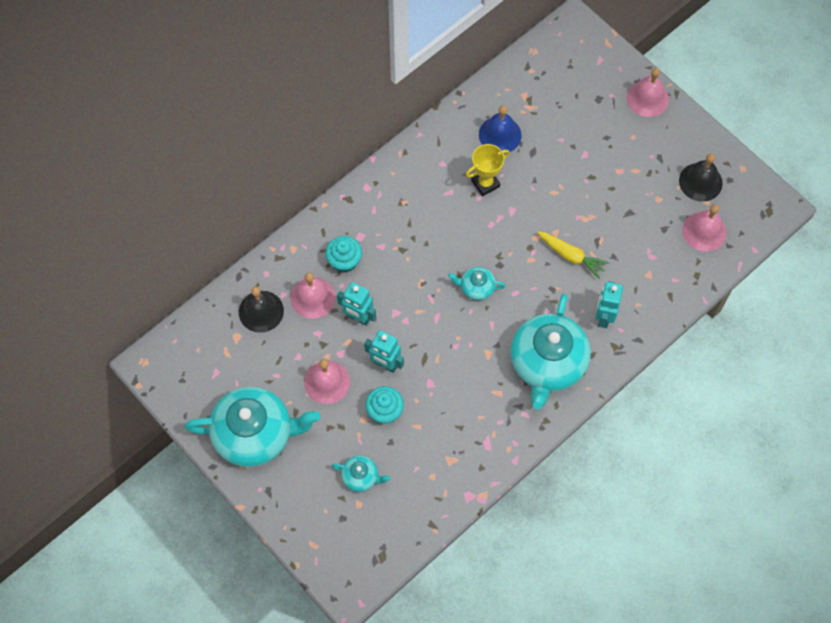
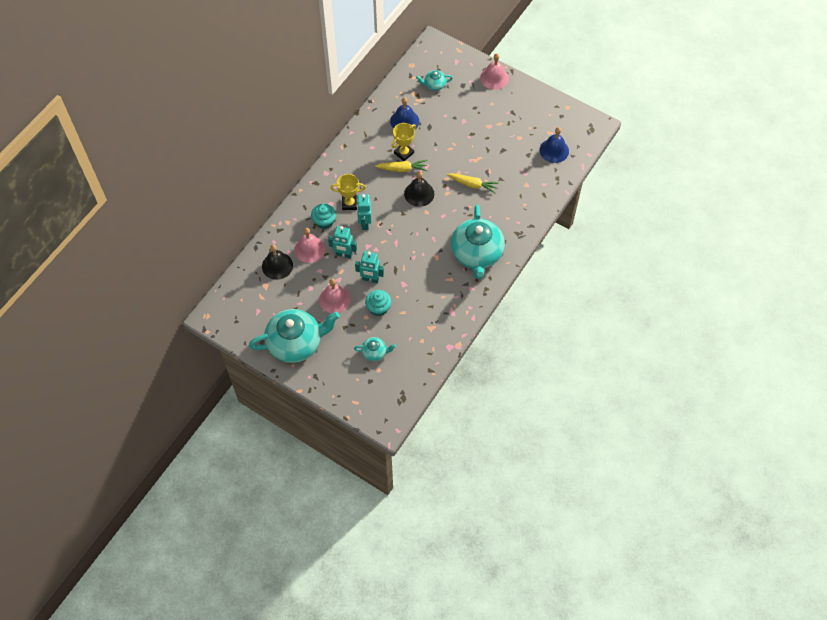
camera: 15 degrees left, 5 degrees down
(387, 242) = (349, 203): none -> yellow trophy
(476, 287) = (416, 218): turquoise teapot -> turquoise teapot (434, 85)
(477, 207) = (402, 169): none -> yellow carrot
(603, 317) = (505, 217): turquoise robot -> turquoise robot (365, 223)
(700, 182) = (543, 121): black bell -> black bell (419, 193)
(704, 231) = (554, 150): pink bell -> blue bell

